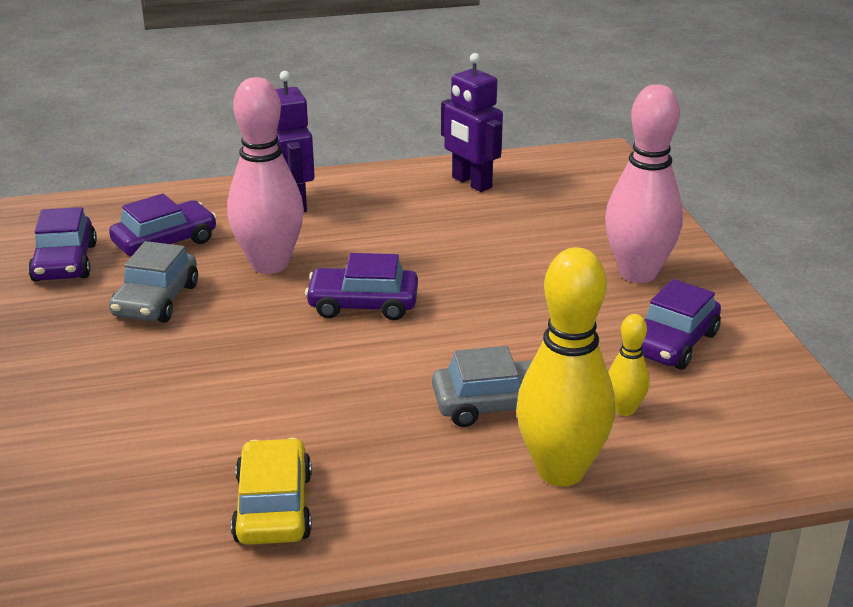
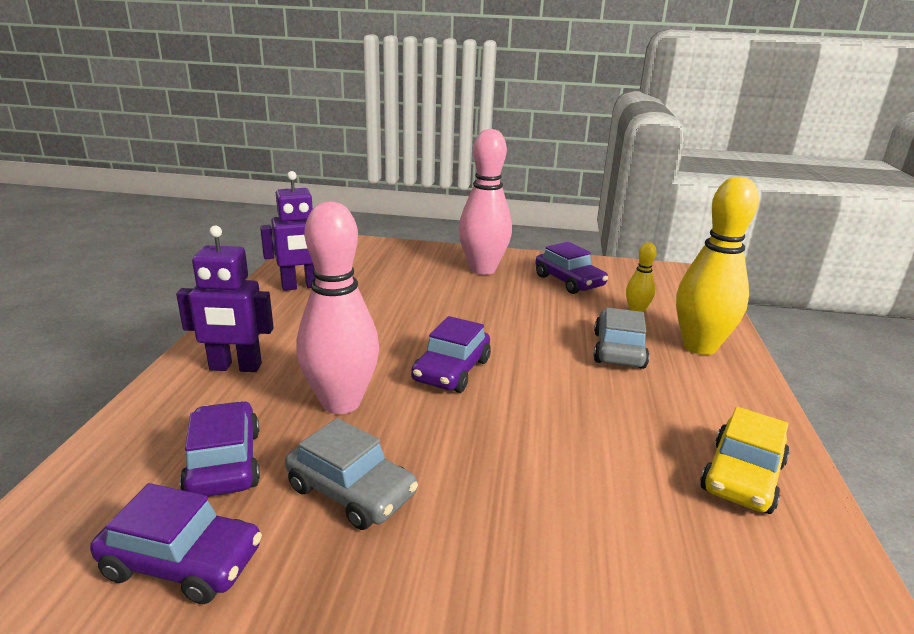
camera: 70 degrees left, 5 degrees down
(273, 507) = (742, 477): yellow car -> yellow car turned 75 degrees counterclockwise

